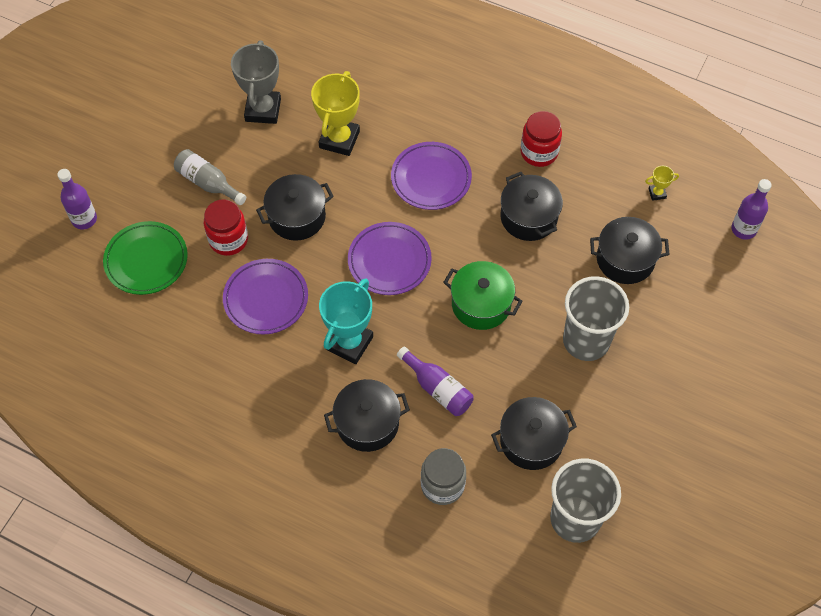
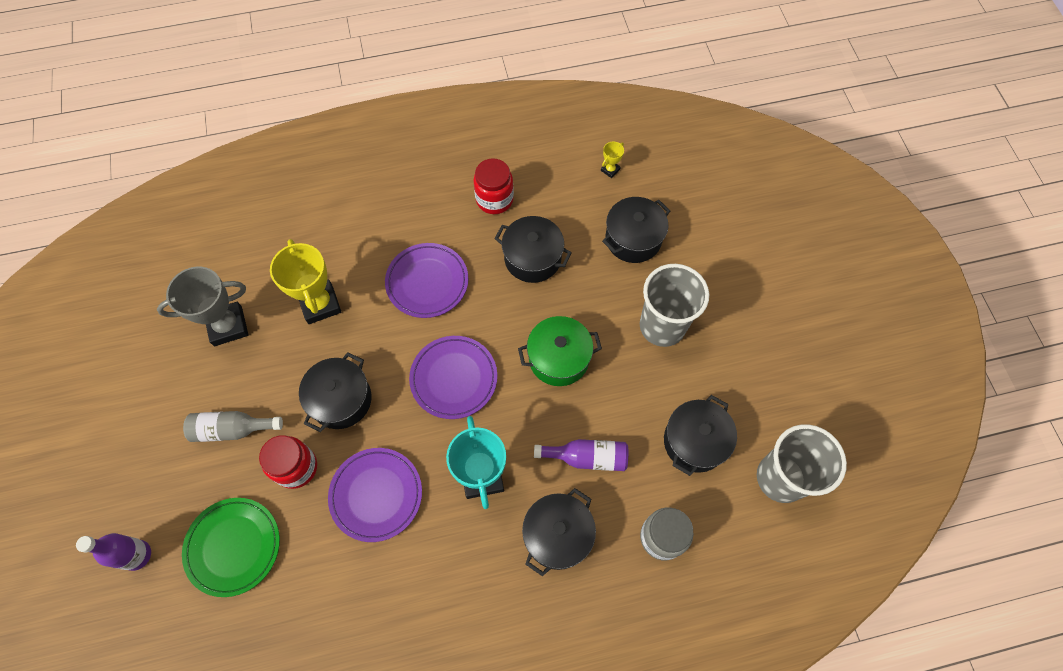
camera: 40 degrees left, 5 degrees up
(263, 110) = (228, 326): grey trophy -> grey trophy turned 75 degrees counterclockwise
(743, 229) = (693, 154): purple bottle -> none

